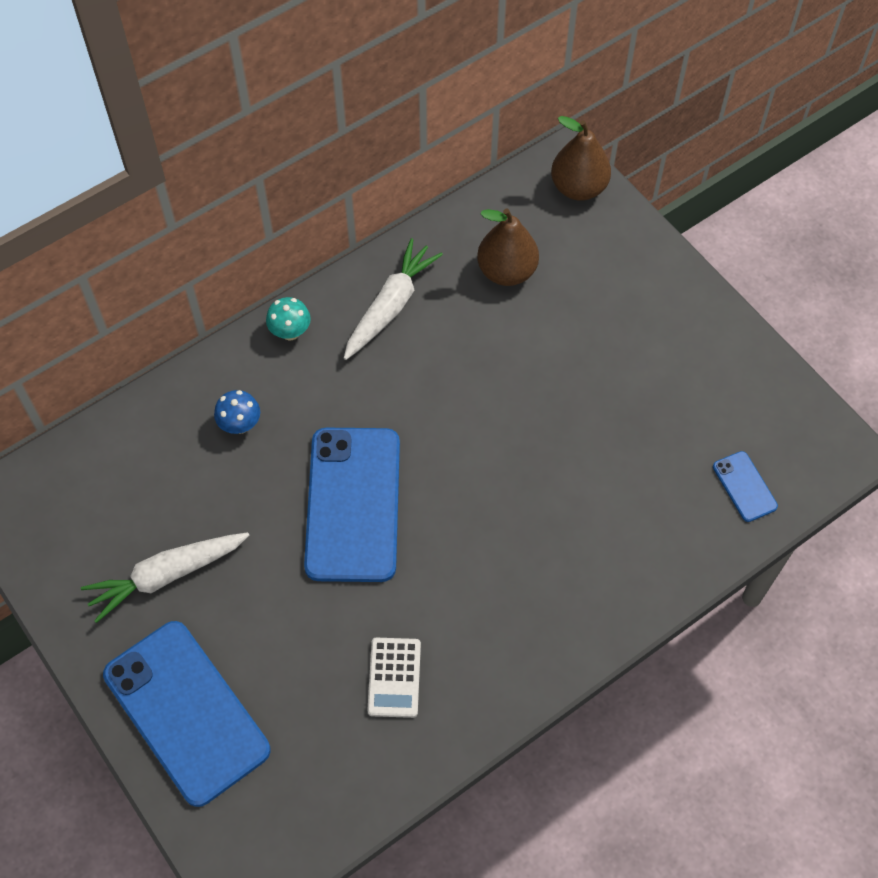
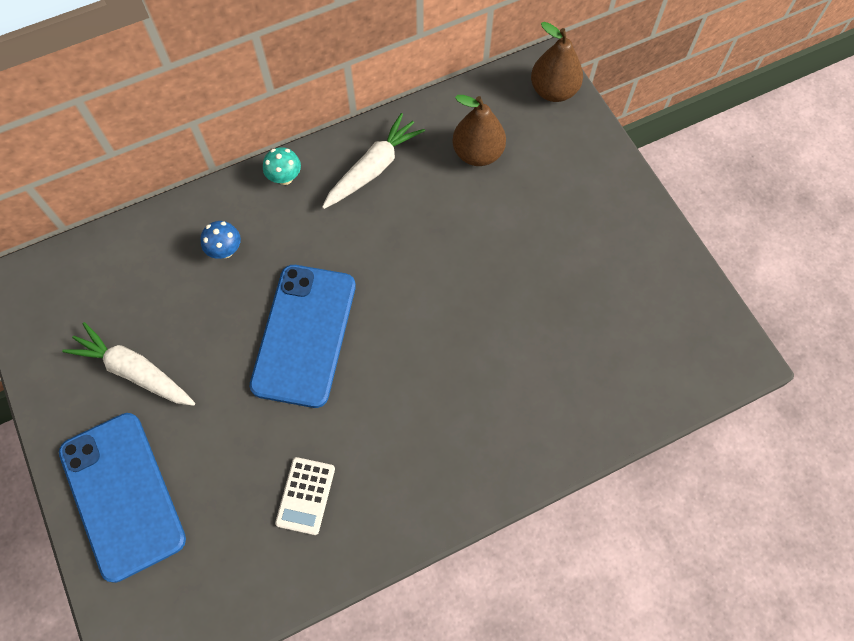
camera: 10 degrees right, 5 degrees up
(167, 576) = (134, 371): white carrot -> white carrot turned 45 degrees clockwise
(744, 486) = (647, 375): blue phone -> none

